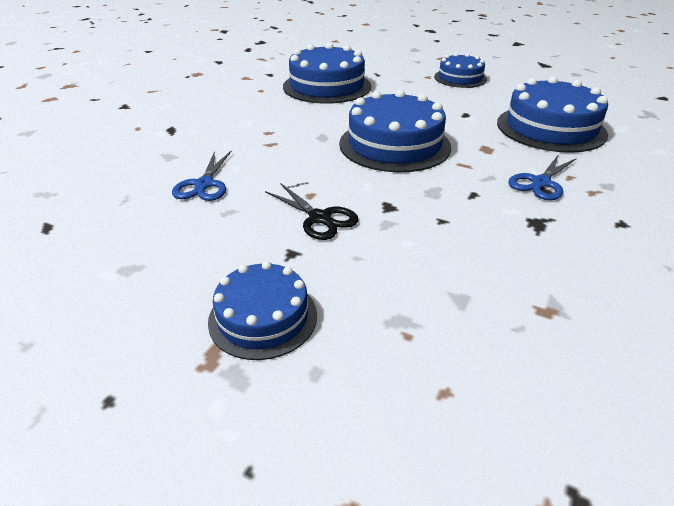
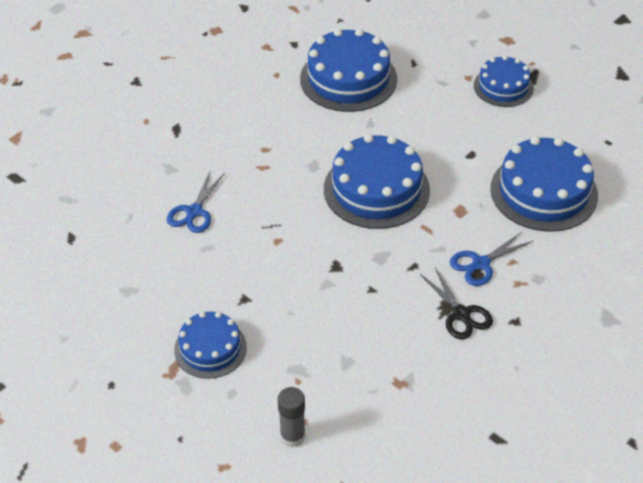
camera: 15 degrees right, 10 degrees up
(319, 218) = (276, 268): black scissors -> black scissors (461, 314)
(442, 421) = (292, 436): none -> grey glue stick

